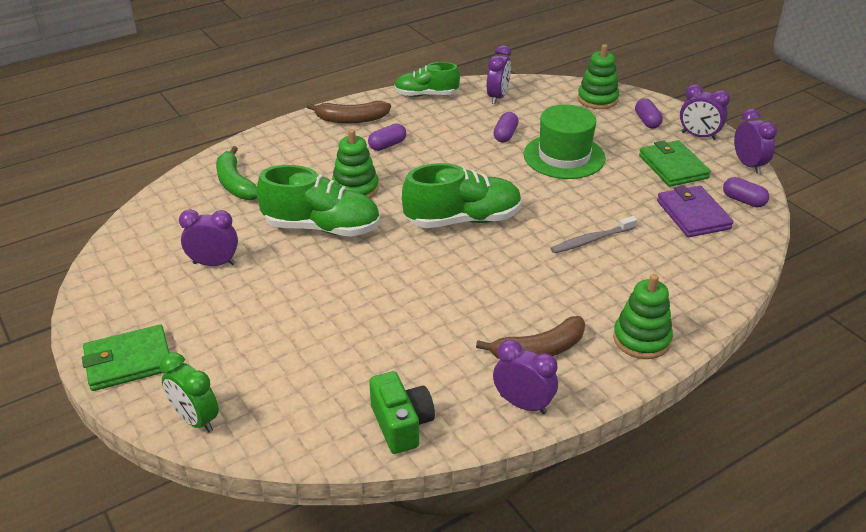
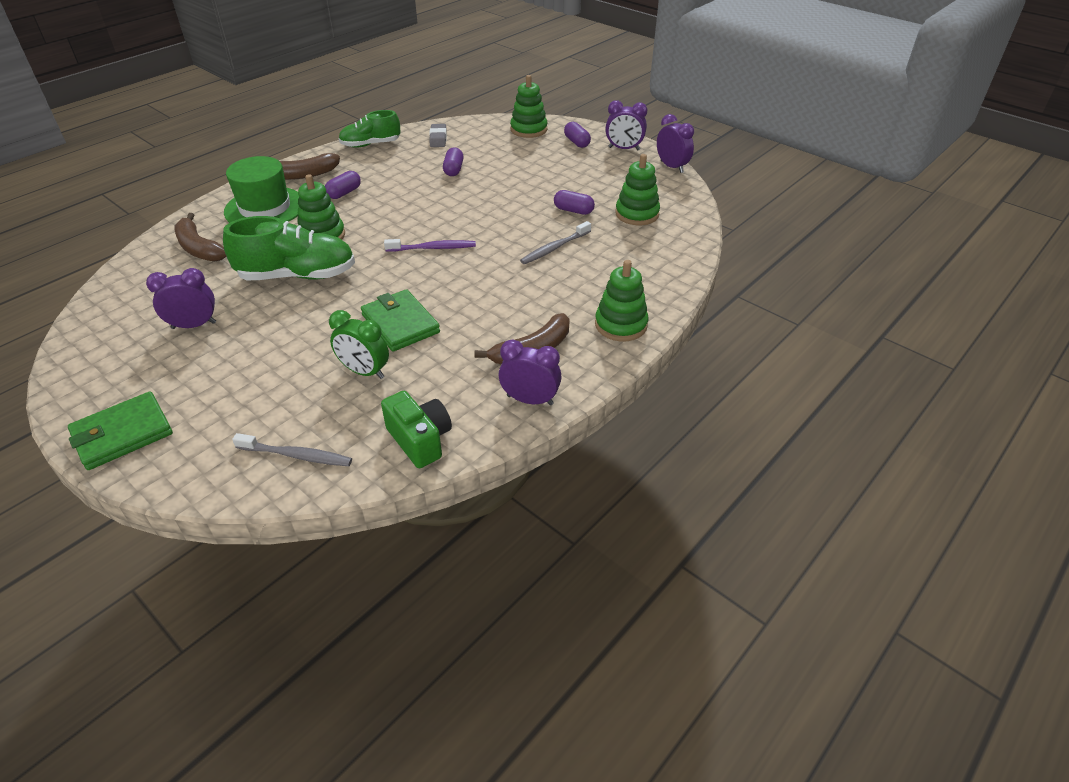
camera: 15 degrees left, 5 degrees up
(196, 419) = (209, 476): green clock -> green clock (364, 371)
(235, 183) = (199, 248): green banana -> brown banana
(280, 416) = (296, 455): none -> grey toothbrush
(463, 220) = (433, 248): green shoe -> purple toothbrush
(497, 97) = (438, 138): purple clock -> grey eraser
(564, 156) = (511, 181): green hat -> green hat (265, 208)
(673, 167) = (609, 177): green wallet -> green wallet (400, 323)
(693, 215) = (637, 214): purple wallet -> green stacking toy
(743, 200) = (675, 196): purple capsule -> purple capsule (573, 210)

